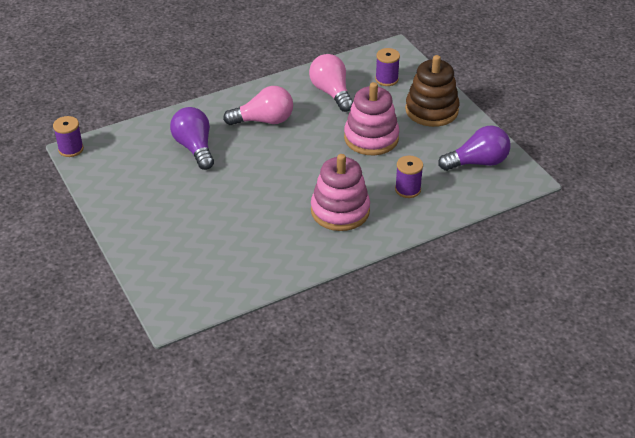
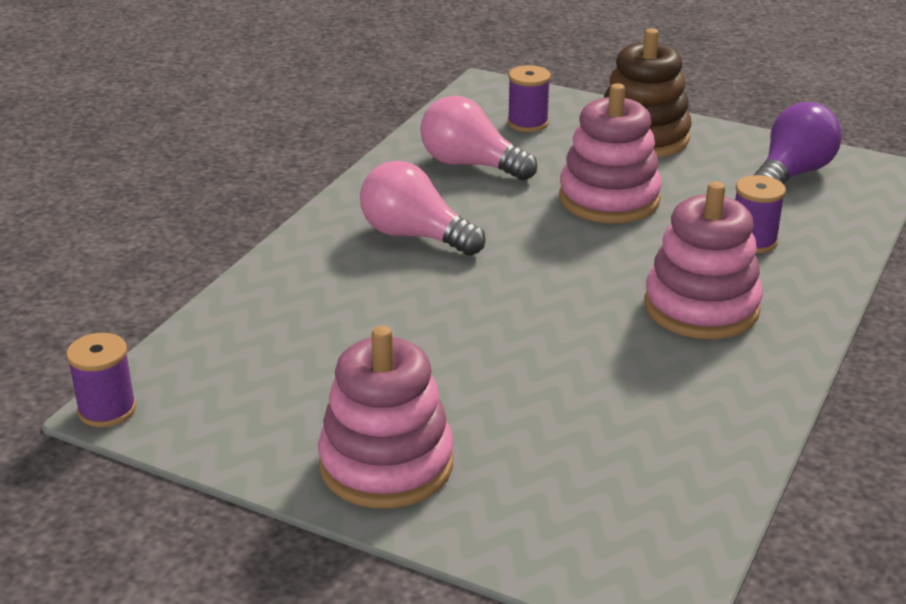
camera: 35 degrees left, 10 degrees down
(138, 218) = (386, 464): none -> pink stacking toy
(195, 148) = (348, 316): purple light bulb -> none
(264, 120) = (415, 236): pink light bulb -> pink light bulb turned 105 degrees counterclockwise

